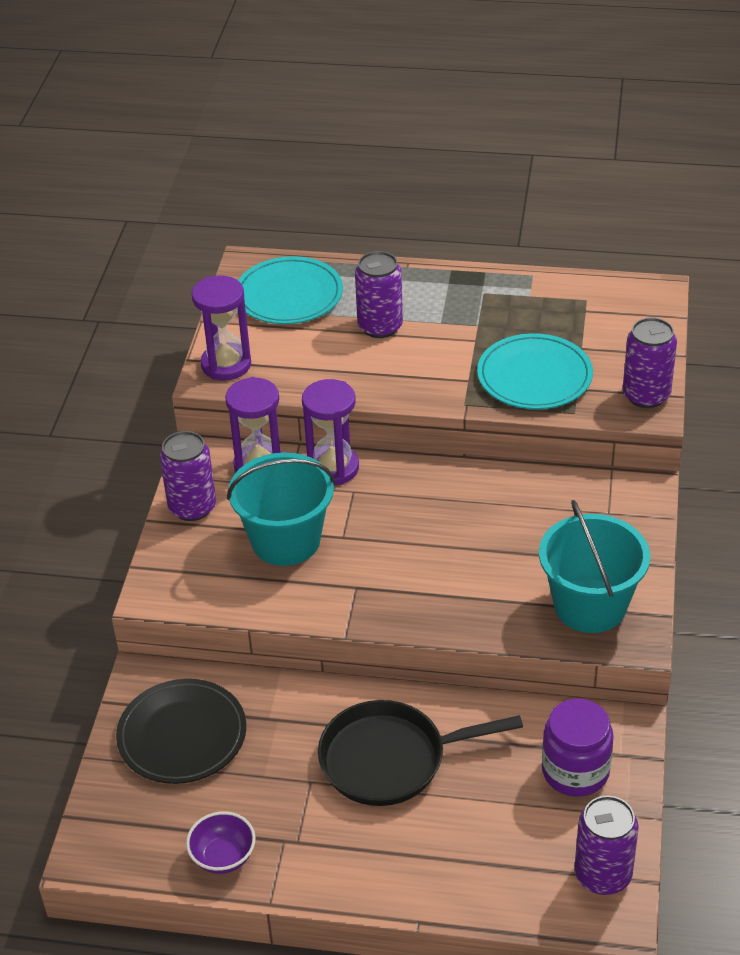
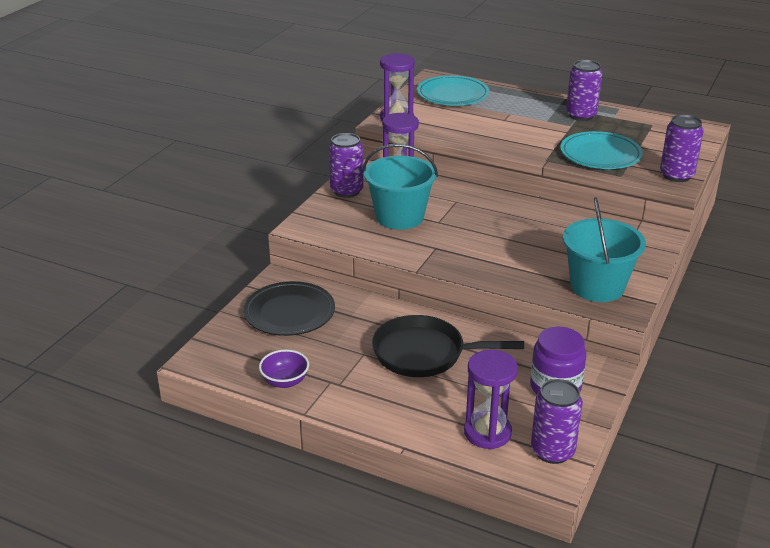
camera: 15 degrees right, 10 degrees down
(333, 468) = (447, 188): purple hourglass -> purple hourglass (487, 433)
(380, 327) = (505, 116): purple can -> purple can (581, 115)

